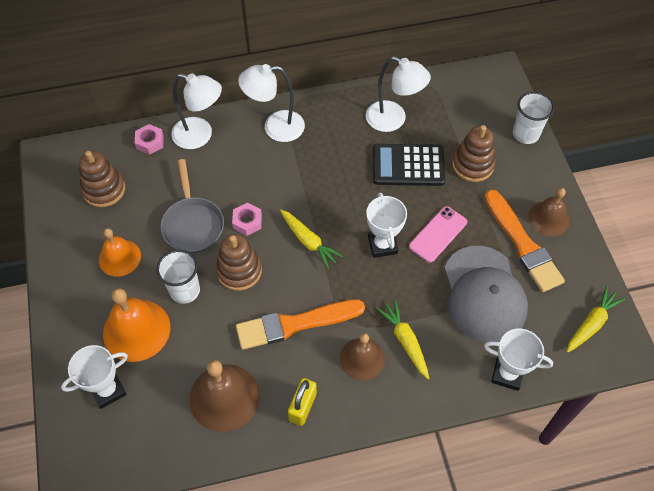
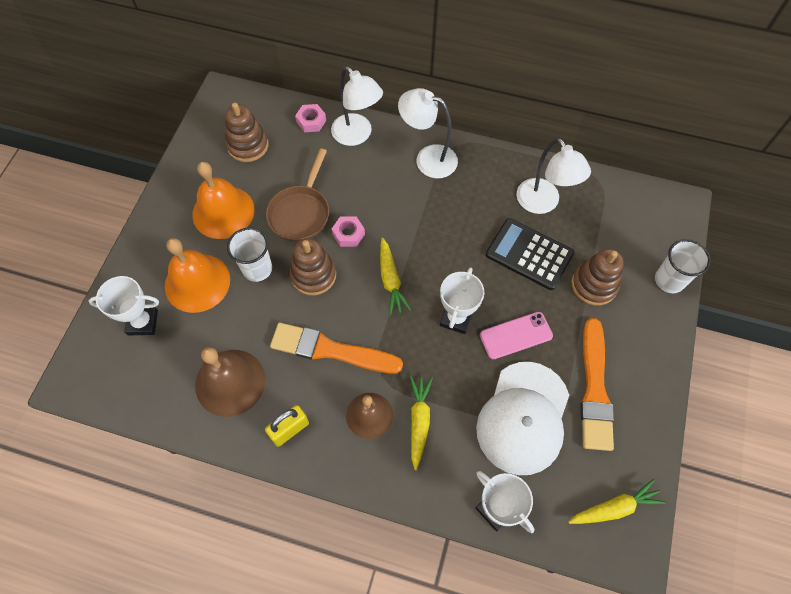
camera: 30 degrees right, 5 degrees up
(119, 257) = (223, 212): orange bell -> orange bell, size x1.51
(193, 224) = (301, 212): grey pan -> brown pan
(484, 294) = (523, 418): grey cap -> white cap
(548, 218) = (638, 377): brown bell -> none

